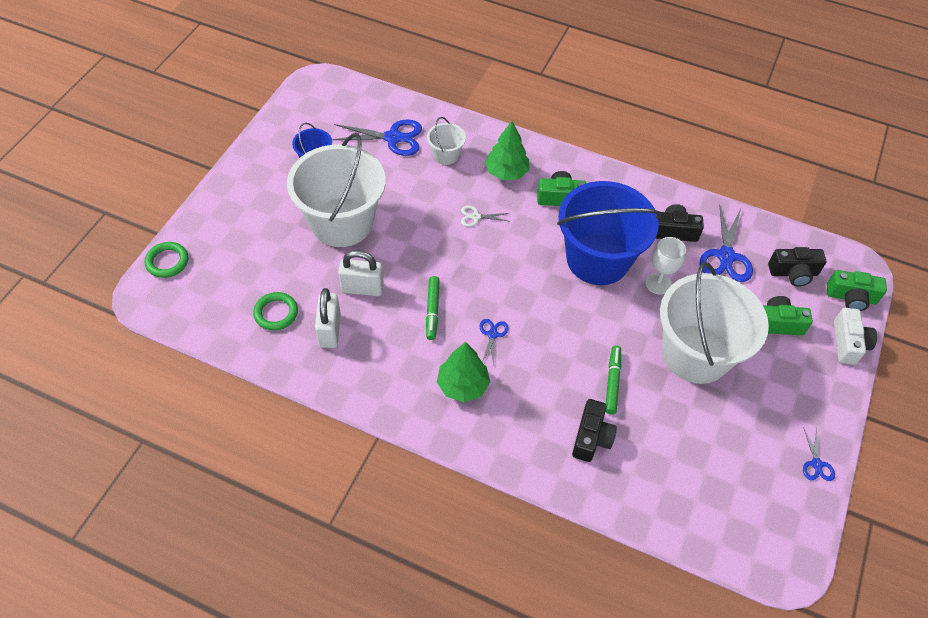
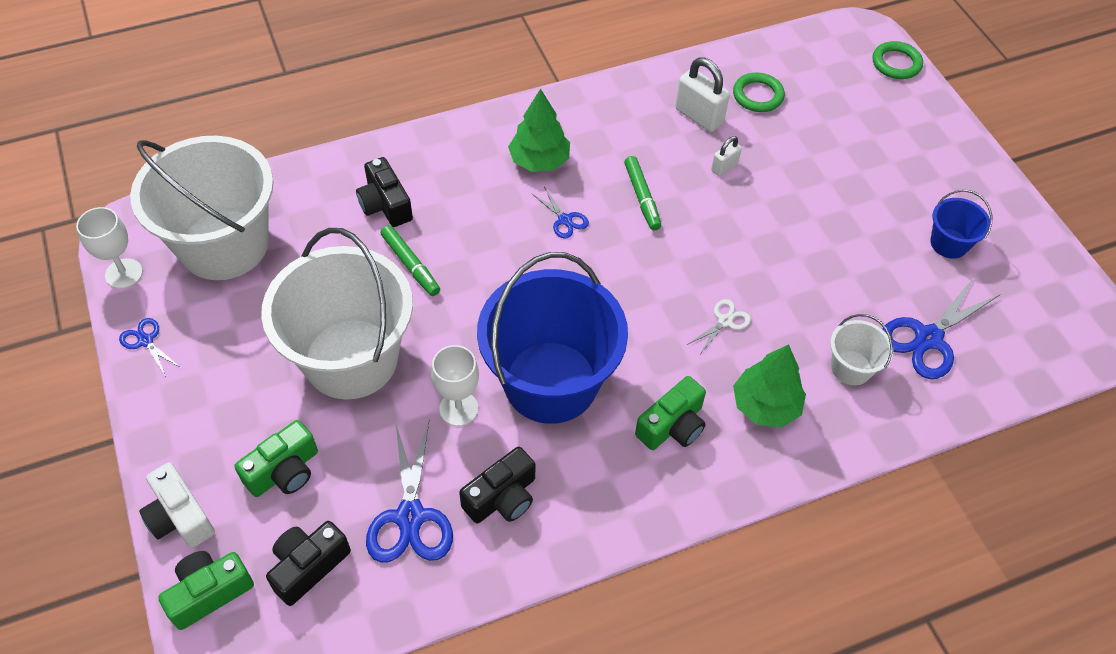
camera: 135 degrees right, 0 degrees up
(342, 222) = (829, 207): white bucket -> white bucket (224, 245)
(362, 288) = (724, 167): white padlock -> white padlock, size x0.56
(432, 310) = (642, 197): green marker -> green marker turned 150 degrees counterclockwise
(726, 256) = (410, 517): blue scissors -> blue scissors turned 150 degrees counterclockwise
(807, 530) = (124, 273): none -> white goblet

